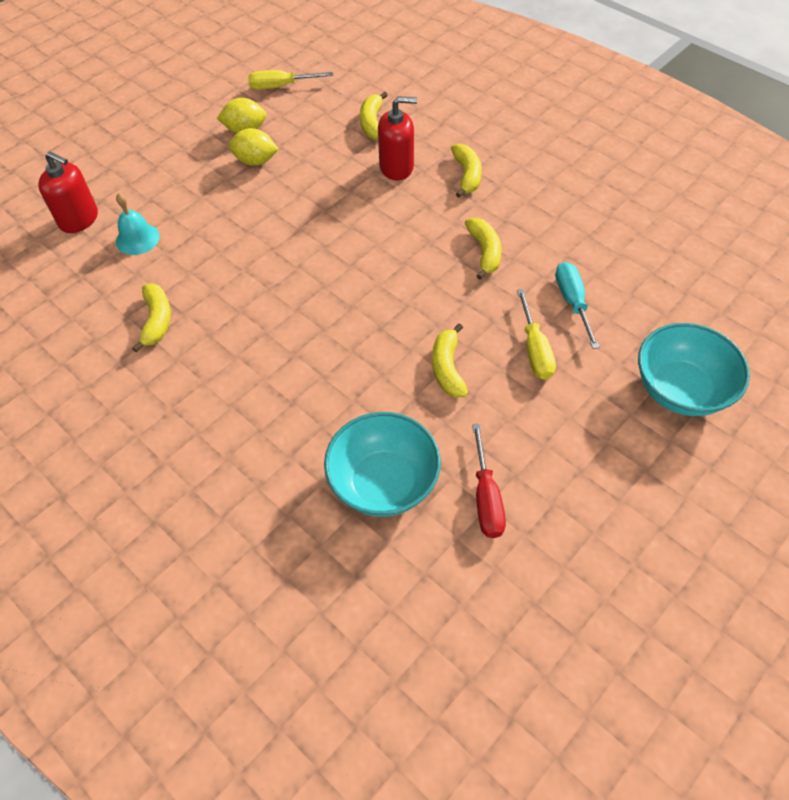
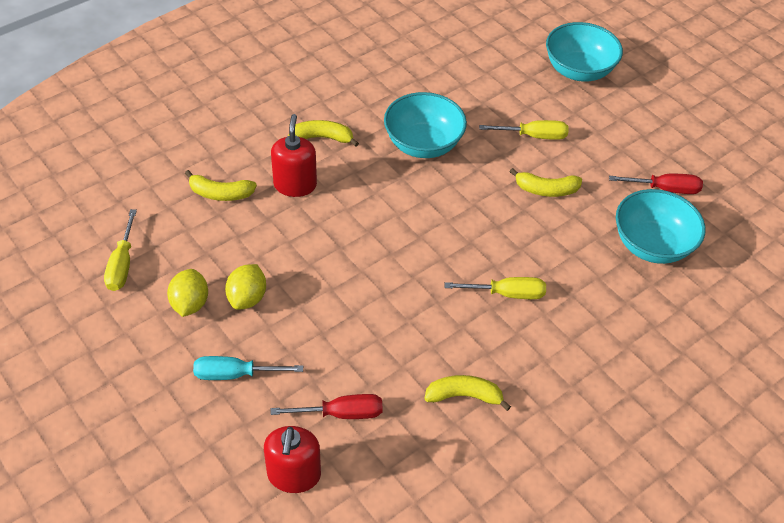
camera: 85 degrees left, 5 degrees down
(79, 219) = (294, 475): red soap dispenser -> red soap dispenser turned 150 degrees clockwise
(137, 239) = (342, 413): turquoise bell -> red screwdriver
(286, 344) = (507, 294): none -> yellow screwdriver
(484, 252) = (423, 144): yellow banana -> turquoise bowl
(572, 302) = (488, 105): turquoise screwdriver -> turquoise screwdriver (234, 374)

